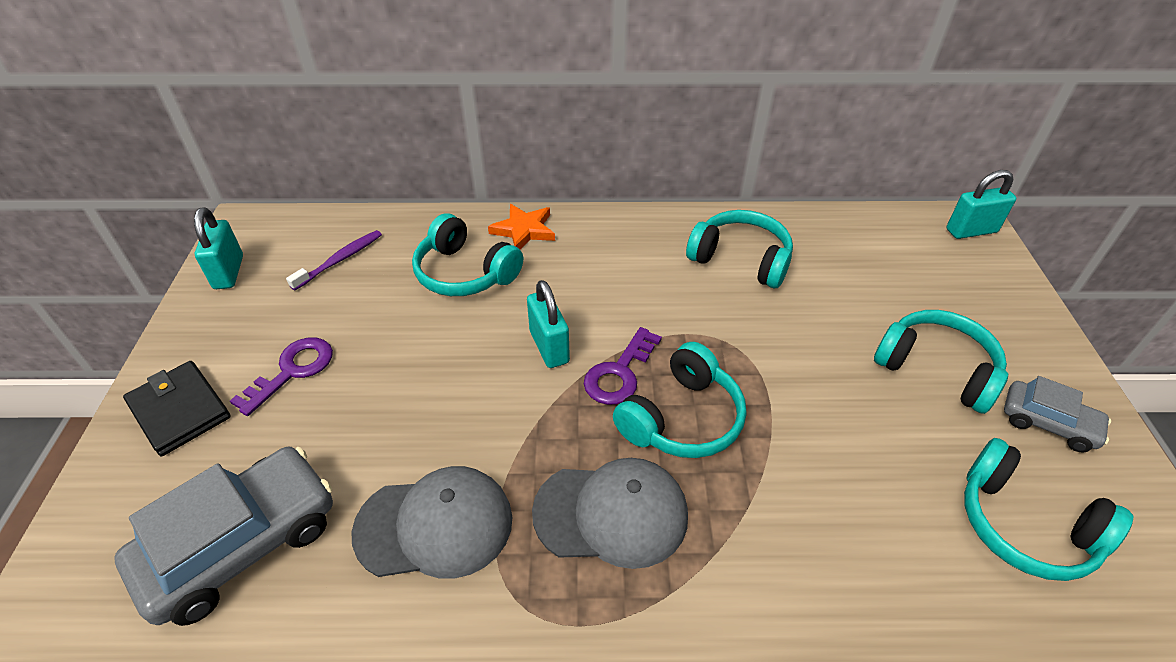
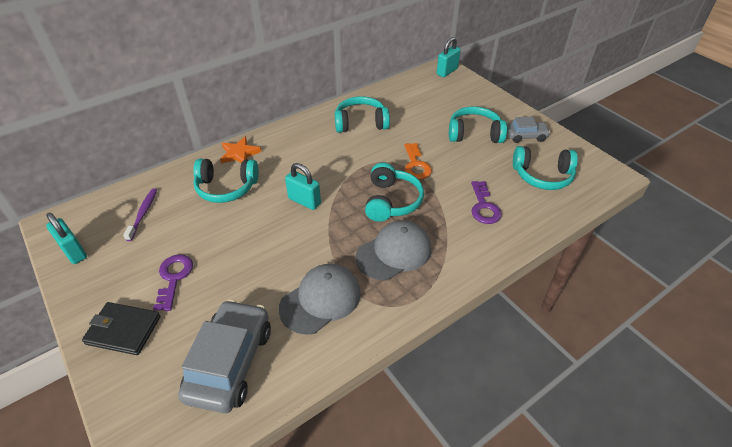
camera: 35 degrees left, 0 degrees up
(619, 373) = (348, 196): purple key -> purple key (484, 207)
(776, 375) = (416, 165): none -> orange key

